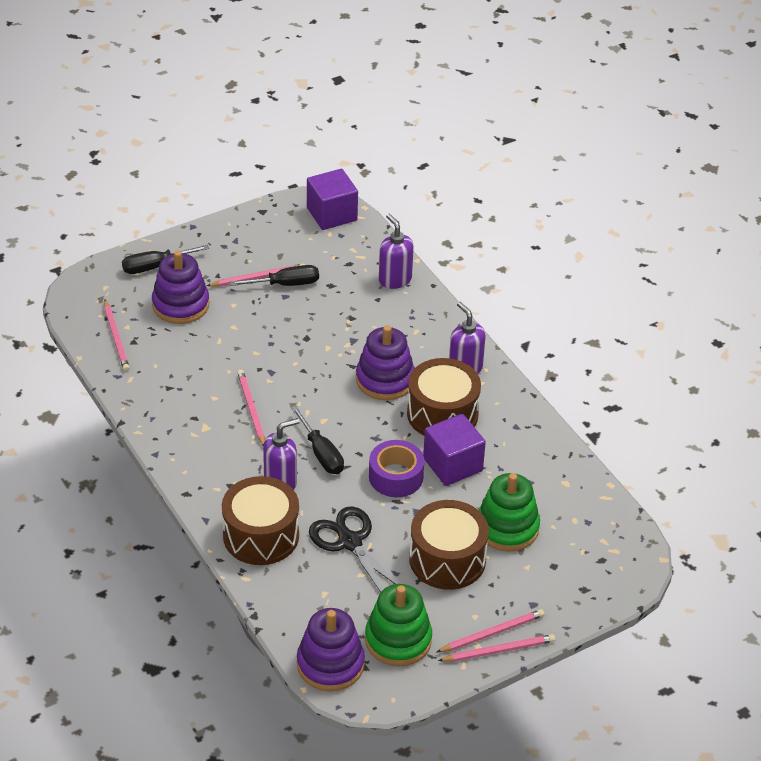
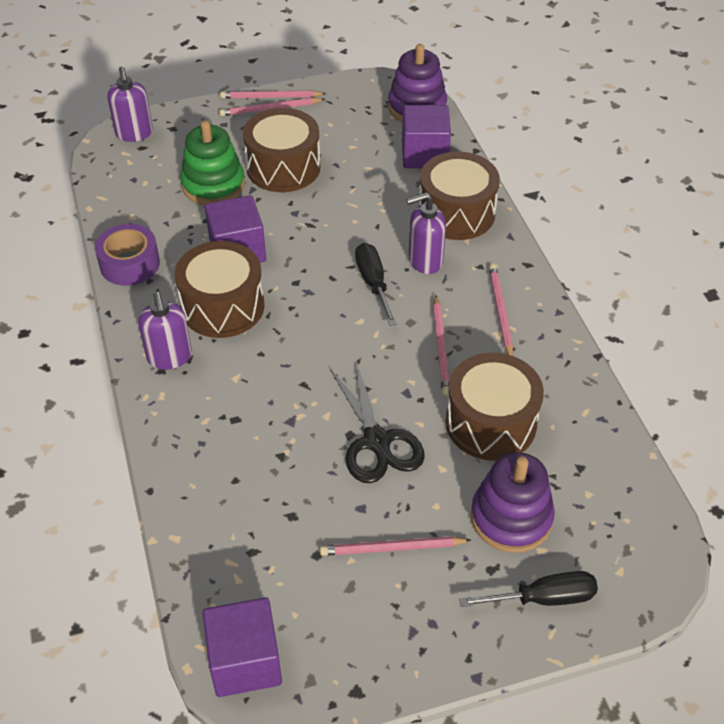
camera: 165 degrees left, 5 degrees up
(116, 338) = (603, 477): pink pencil -> pink pencil (500, 312)
(202, 360) = (490, 423): none -> brown drum
(286, 284) = (355, 528): black screwdriver -> none
(307, 600) = (424, 154): none -> purple cube
(350, 542) = (370, 195): black scissors -> black scissors (377, 441)
(385, 380) = (271, 359): purple stacking toy -> none
(395, 279) = (198, 509): purple soap dispenser -> purple soap dispenser (134, 133)
(396, 476) = (302, 247): purple tape -> purple tape (130, 264)
(398, 640) = (353, 115): green stacking toy -> none

